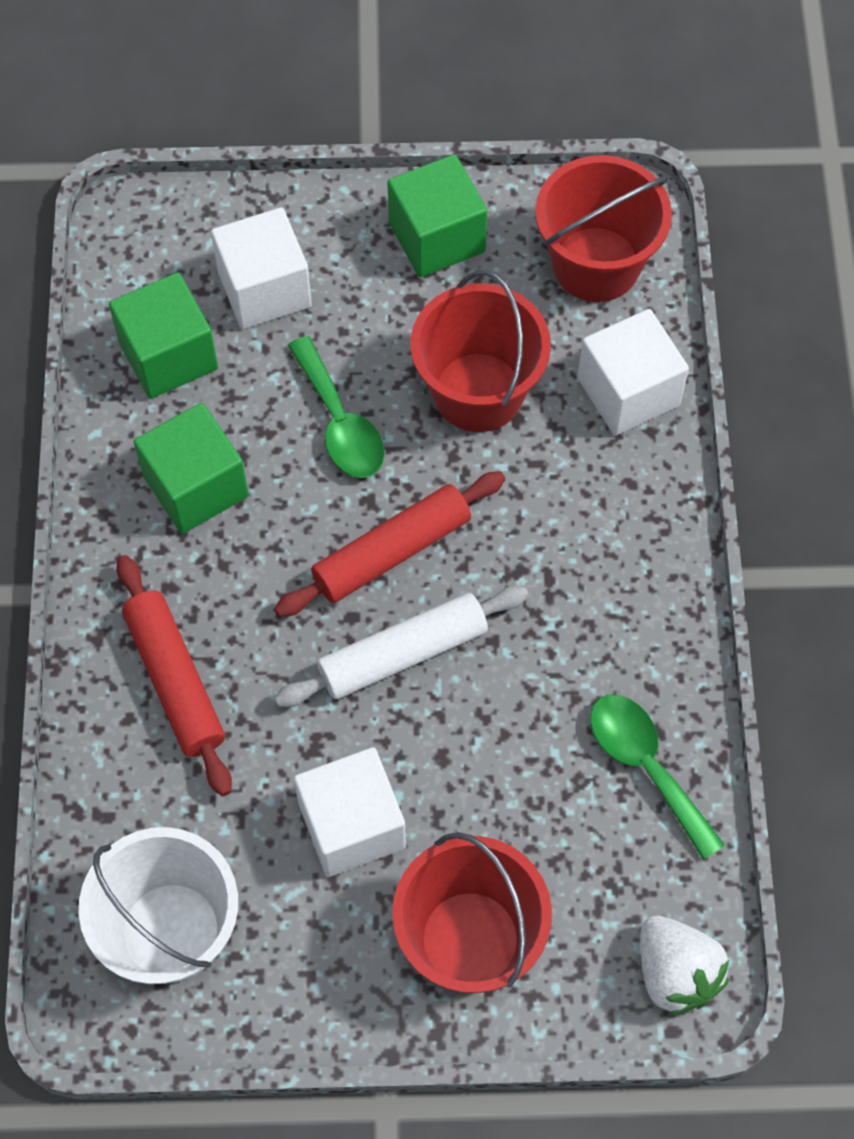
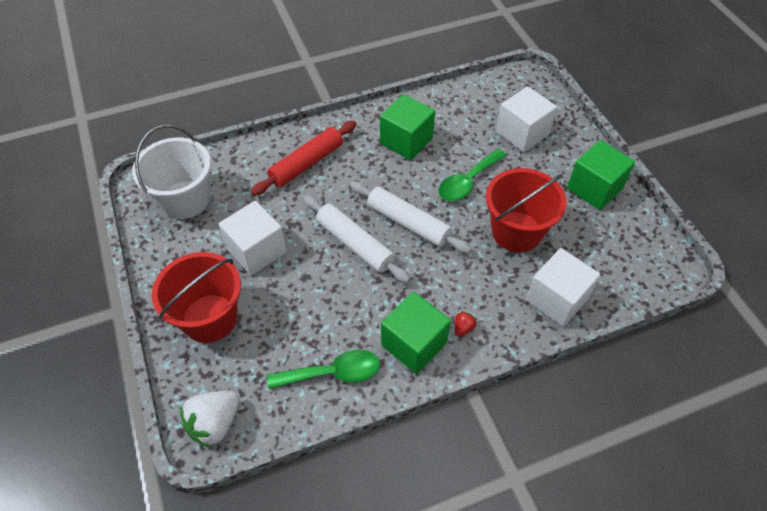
camera: 70 degrees right, 10 degrees down
(168, 355) = (467, 112): green cube -> green cube (414, 344)
(391, 551) = (408, 223): red rolling pin -> white rolling pin
(596, 264) = (626, 261): red bucket -> none
(632, 545) = (463, 328): none -> red strawberry
(645, 766) = (333, 373): green spoon -> green spoon turned 45 degrees clockwise

